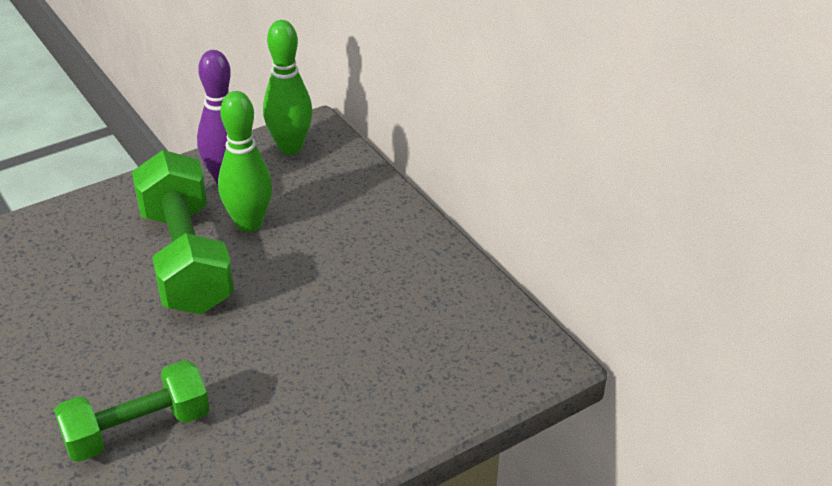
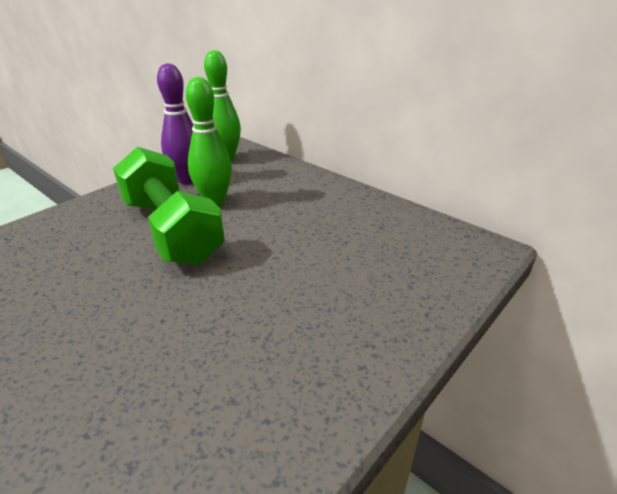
camera: 15 degrees left, 5 degrees down
(137, 430) = (168, 376): green dumbbell -> none

